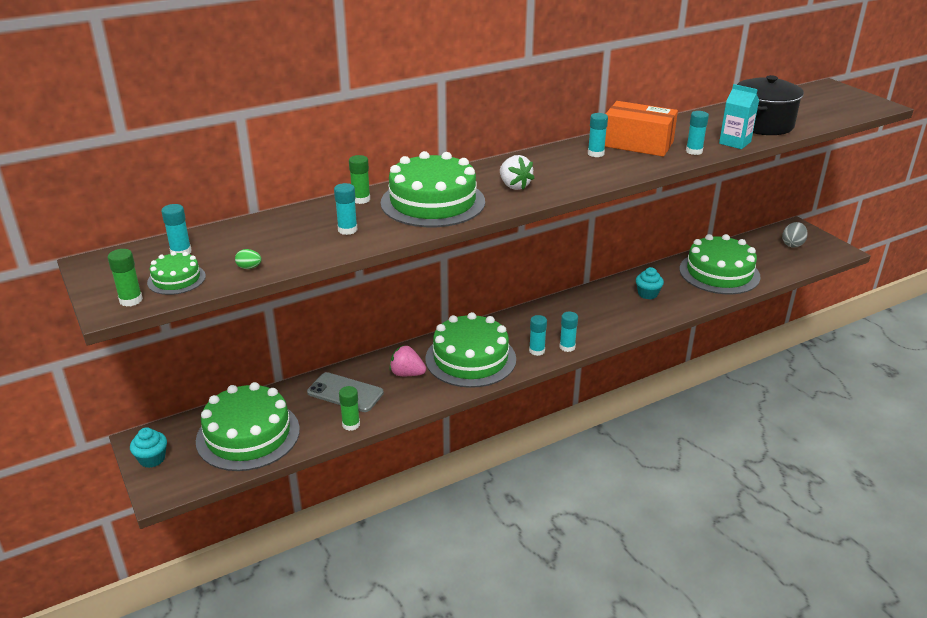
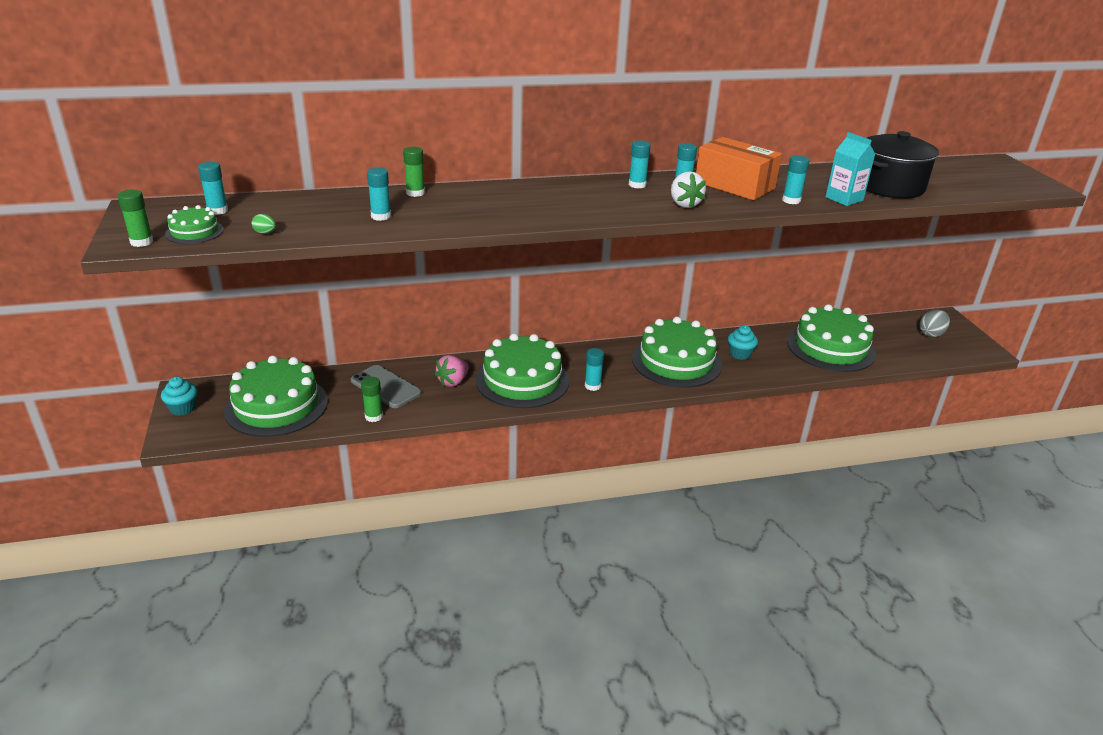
camera: 15 degrees right, 0 degrees up
(407, 374) = (453, 382): pink strawberry -> pink strawberry turned 90 degrees counterclockwise
(433, 202) = (481, 205): green cake -> green cake (676, 361)
(514, 186) = (574, 203): white strawberry -> white strawberry (684, 204)
(567, 347) = (626, 388): turquoise glue stick -> turquoise glue stick (637, 185)

